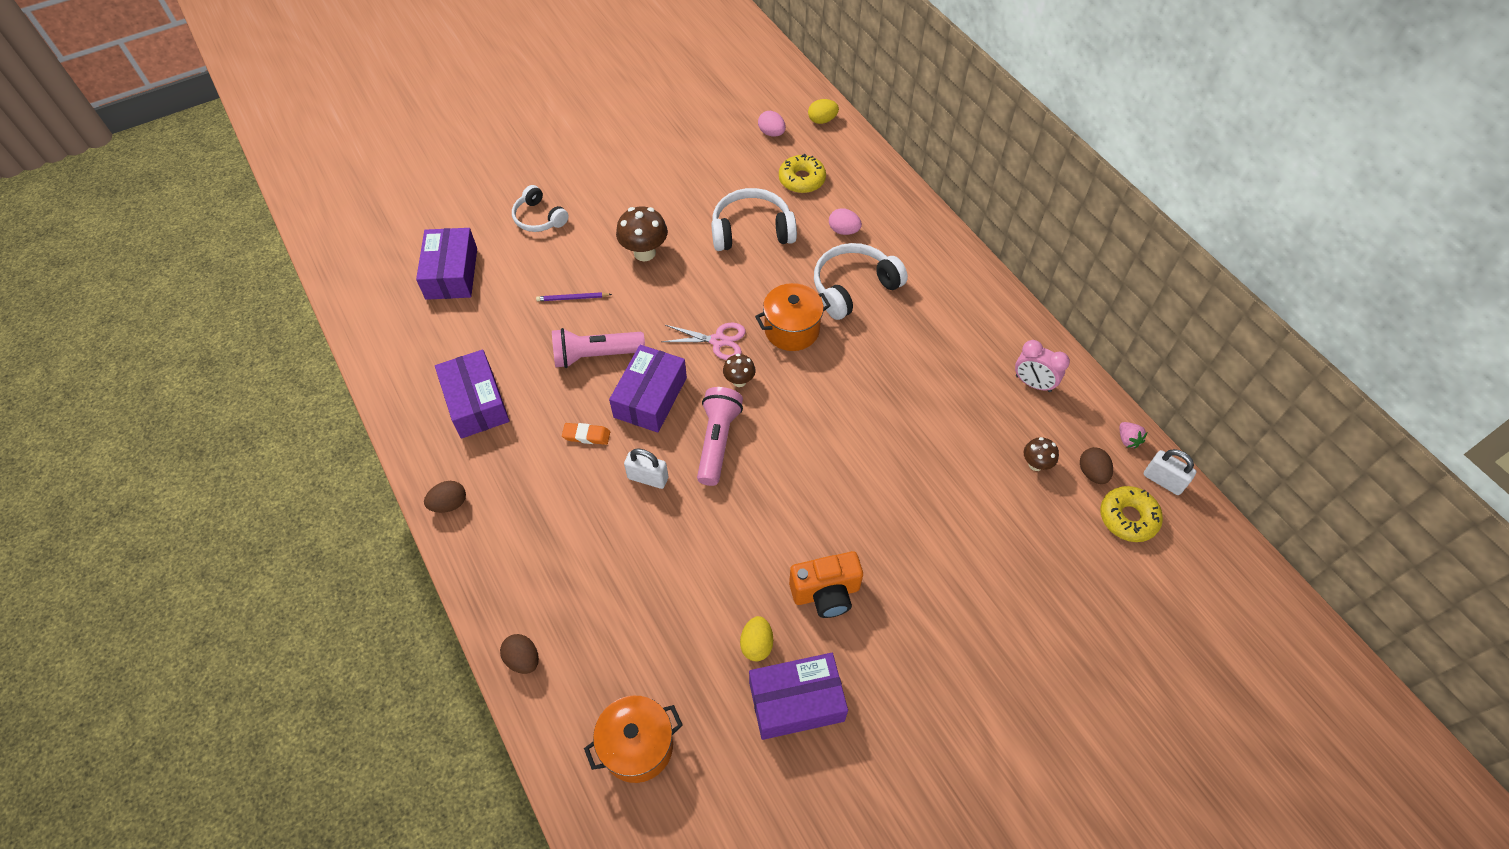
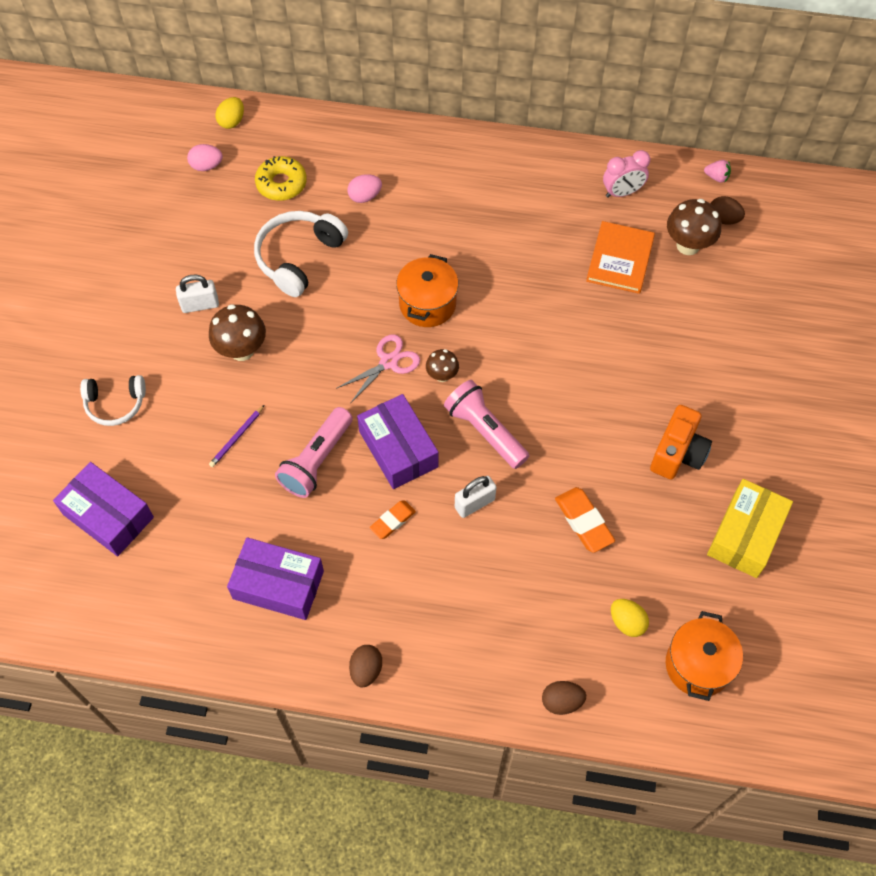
camera: 50 degrees left, 5 degrees up
(698, 565) = (583, 522): none -> orange eraser
(756, 644) = (681, 529): yellow egg -> yellow egg (627, 622)
(796, 701) = (745, 535): purple box -> yellow box
(853, 287) = (428, 233): white headphones -> none
(967, 425) = (620, 259): none -> orange book
(1035, 464) = (688, 245): brown mushroom -> brown mushroom, size x1.70
(1128, 518) = (774, 228): yellow donut -> none
(1163, 481) = (764, 185): white padlock -> white padlock (200, 305)

